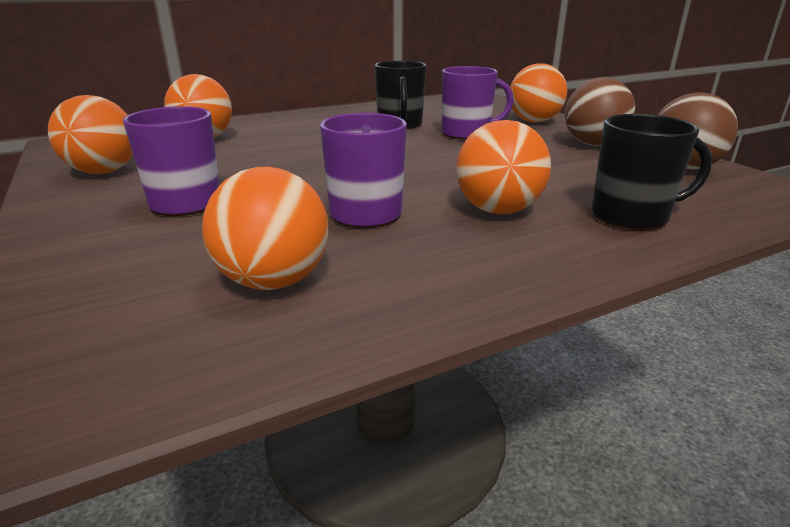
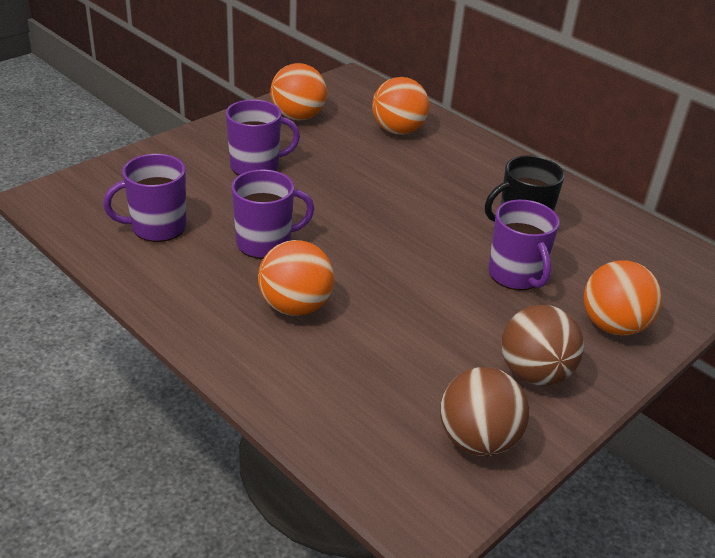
camera: 70 degrees right, 10 degrees up
(273, 281) = (157, 227): orange ball -> purple mug
(631, 216) = (310, 382): black mug -> none

